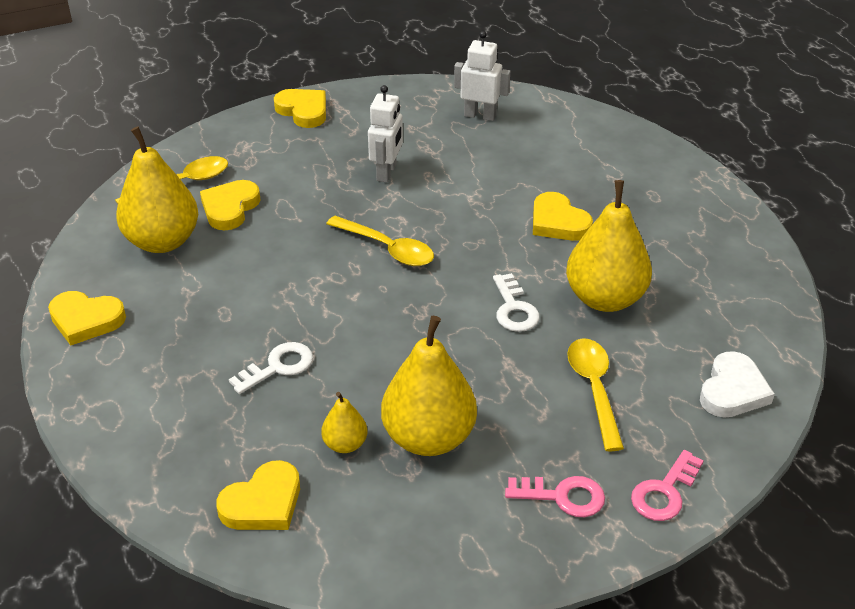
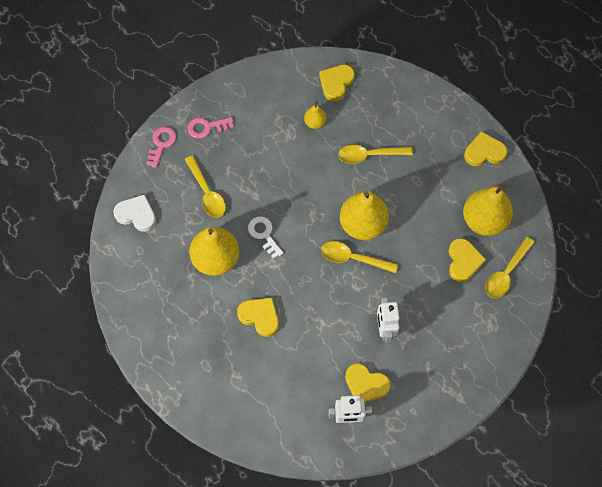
camera: 160 degrees right, 25 degrees up
(278, 367) = (369, 155): white key -> yellow spoon
(303, 111) = (474, 378): yellow heart -> yellow heart (366, 385)
(429, 438) = (278, 138): yellow pear -> yellow pear (362, 225)
(733, 390) = (136, 214): white heart -> white heart turned 105 degrees clockwise

